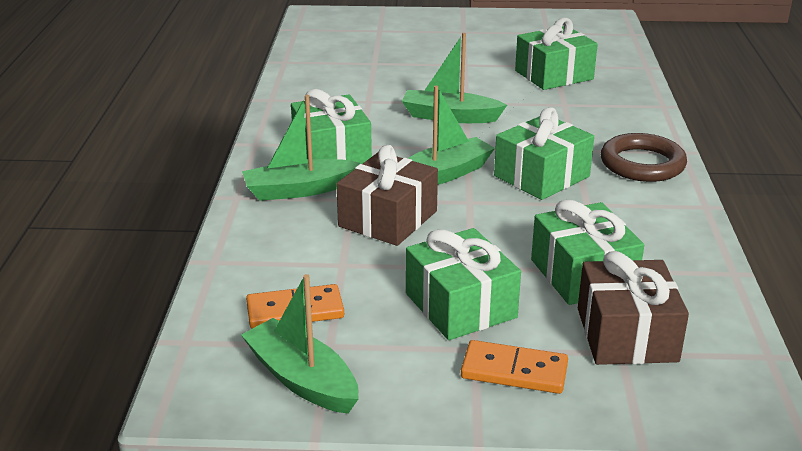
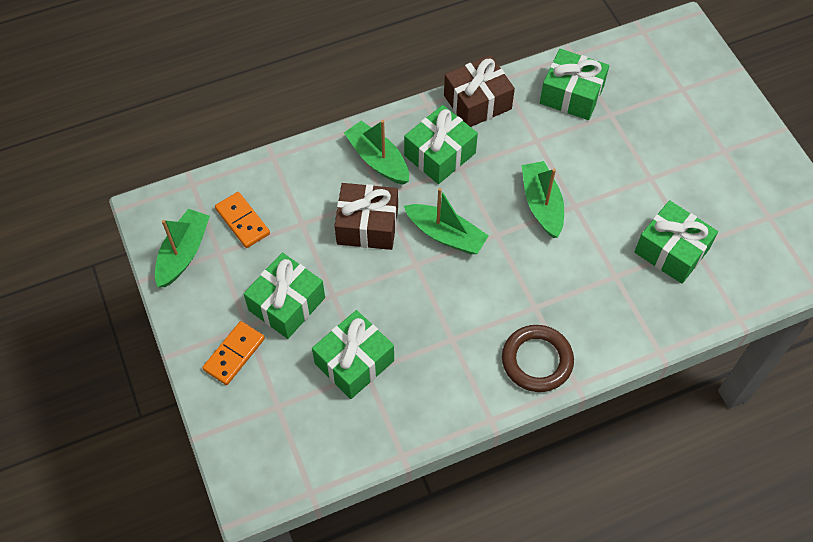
camera: 65 degrees right, 30 degrees up
(514, 371) = (234, 354): orange domino -> orange domino turned 45 degrees clockwise
(541, 176) = (477, 297): green gift -> green gift (571, 95)
(626, 334) = (297, 405): brown gift -> brown gift (477, 102)

